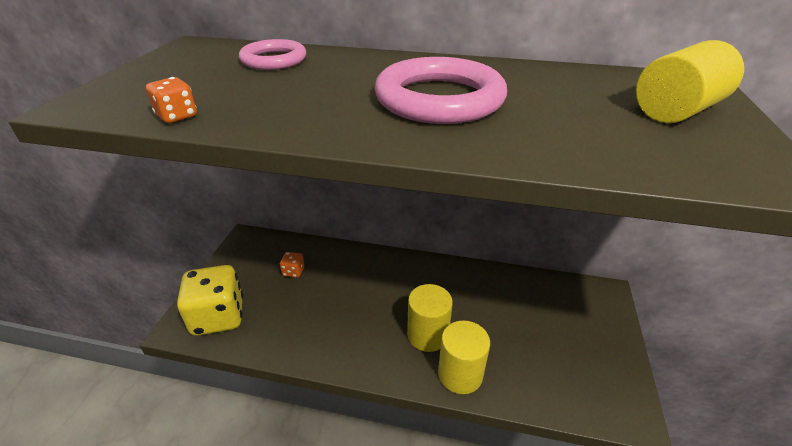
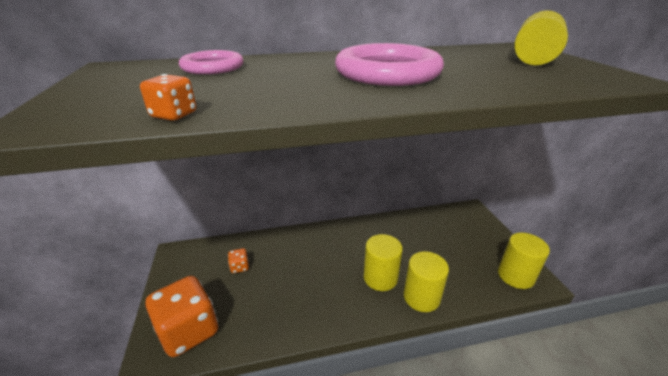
camera: 25 degrees left, 5 degrees down
(218, 317) = (189, 331): yellow dice -> orange dice
(602, 397) = (515, 276): none -> yellow cylinder

